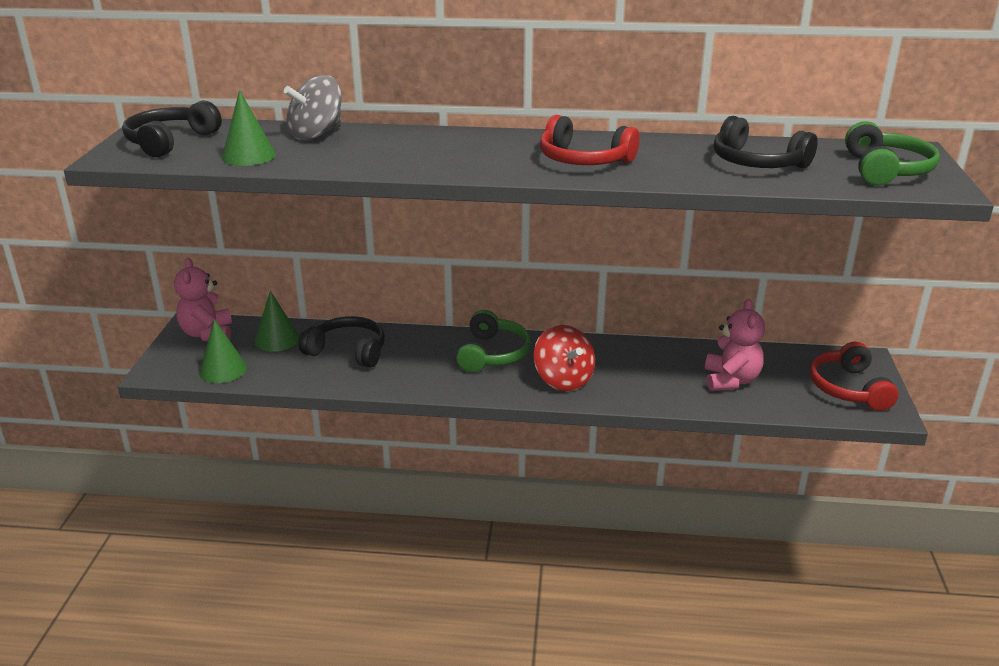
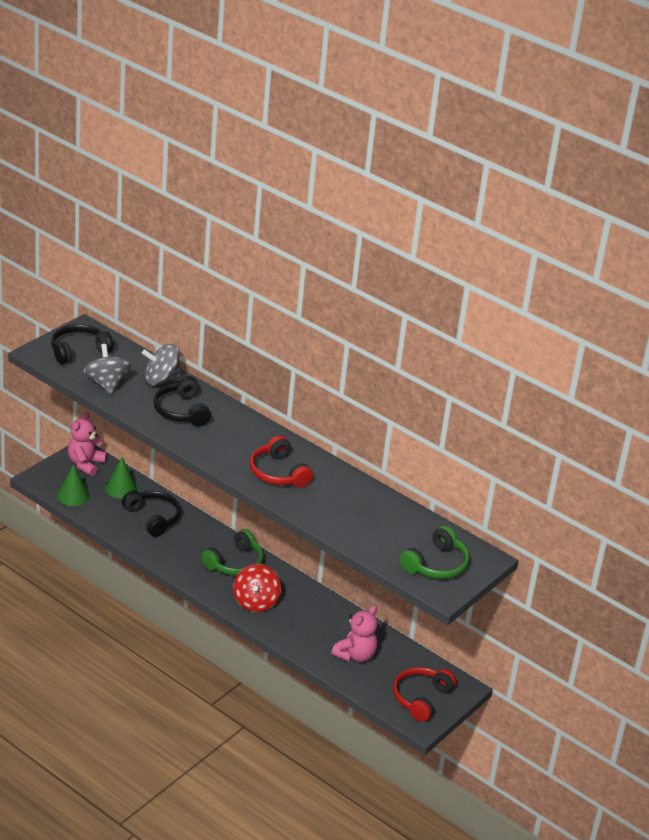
camera: 30 degrees right, 5 degrees up
(248, 156) = (106, 384): green cone -> grey spinning top
(757, 163) = (372, 522): black headphones -> black headphones (181, 411)

